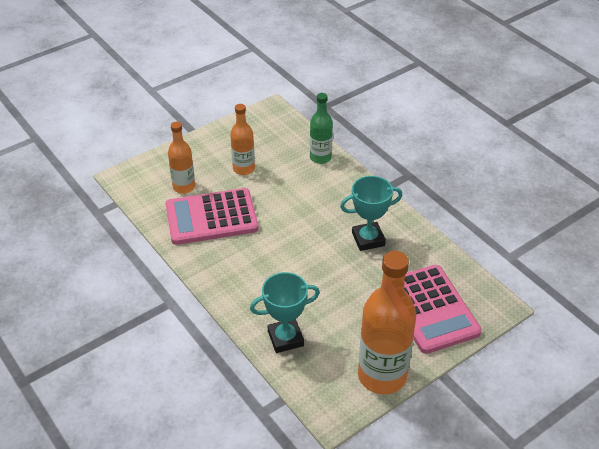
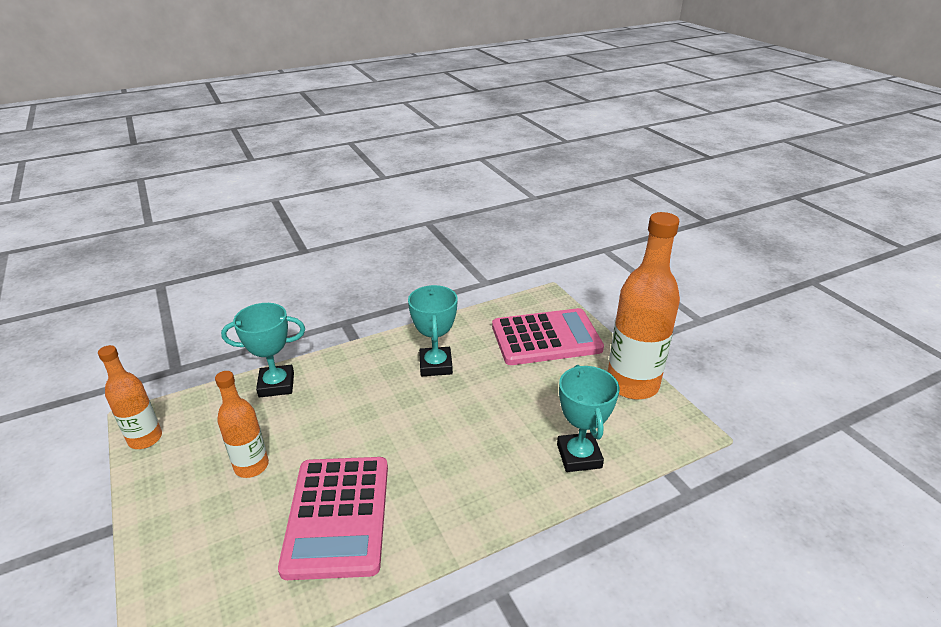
camera: 80 degrees left, 10 degrees down
(184, 187) = (250, 549): orange bottle -> orange bottle (145, 439)
(320, 157) = (276, 385): green bottle -> turquoise trophy

